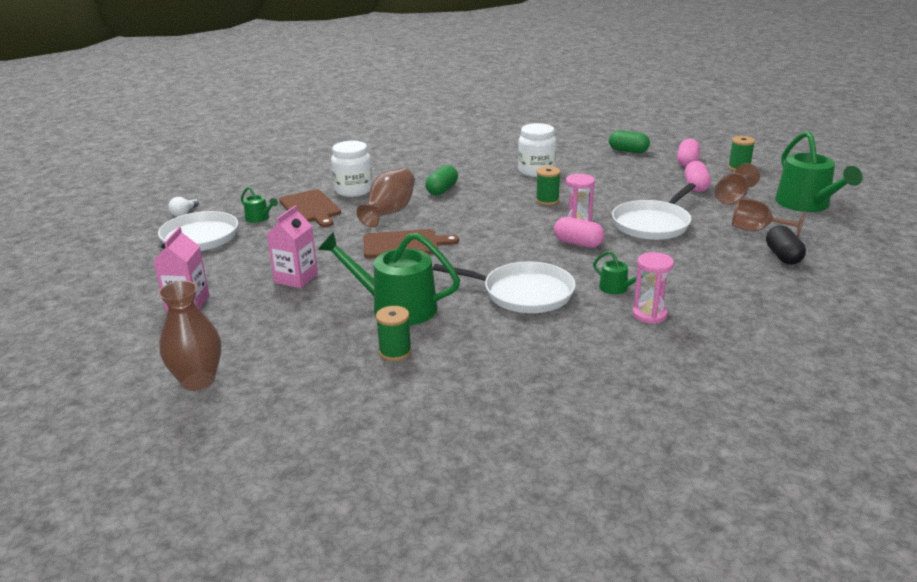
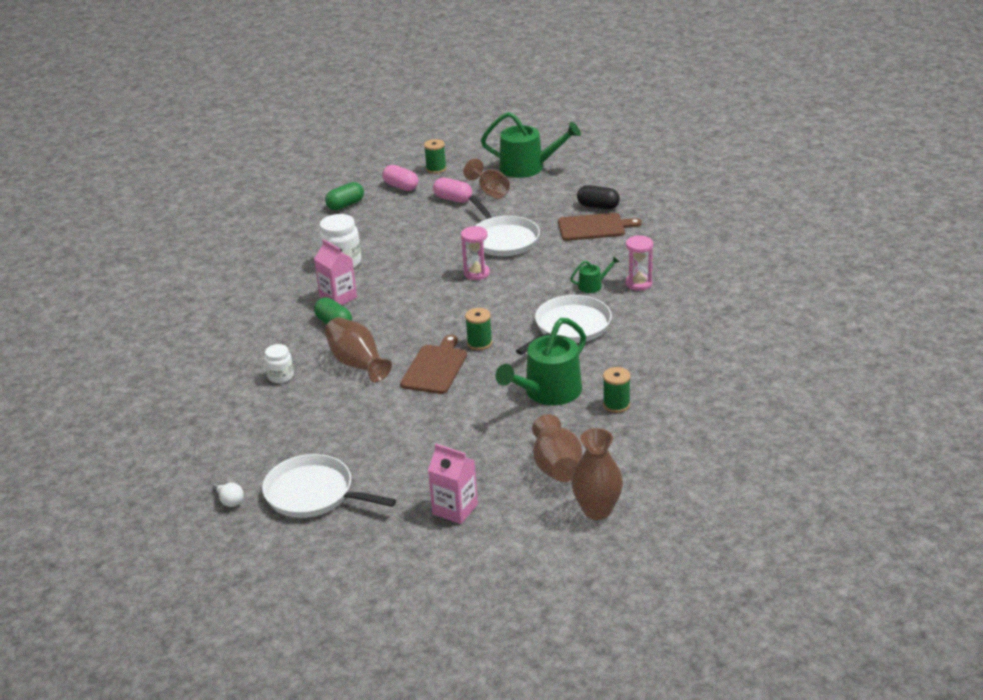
camera: 65 degrees left, 5 degrees up
(259, 218) = (295, 447): green watering can -> none
(268, 340) = (556, 467): none -> brown vase
(296, 278) = (454, 438): pink carton -> pink carton (338, 298)
(311, 208) = (300, 410): brown cutting board -> brown cutting board (594, 227)
(353, 190) = (281, 376): white jar -> white jar, size x0.60
(547, 200) = (413, 274): green spool -> green spool (479, 343)
(578, 243) = (508, 281): pink capsule -> none
(757, 230) = (551, 201): brown goblet -> none

